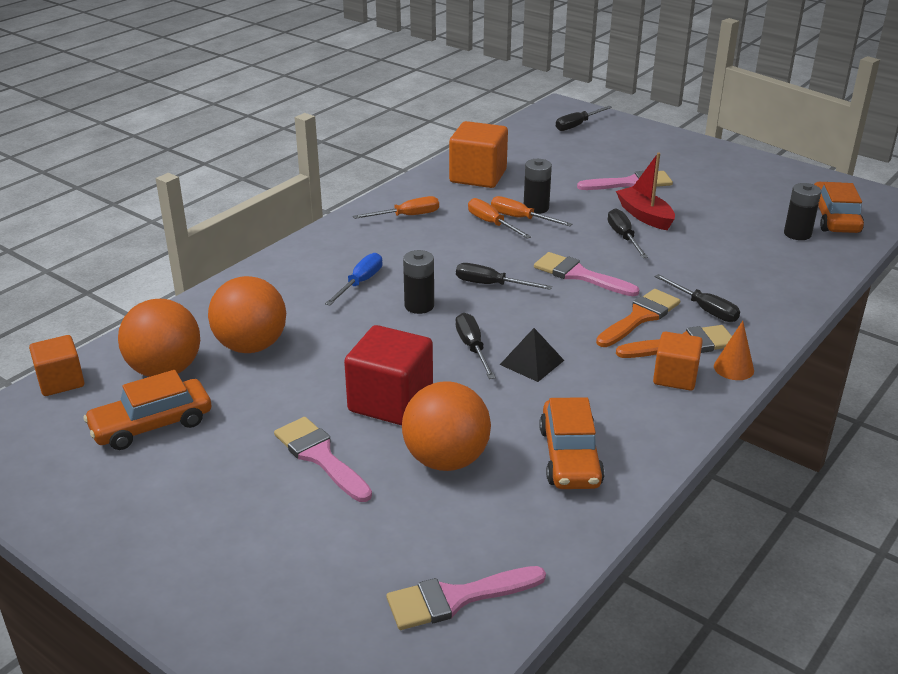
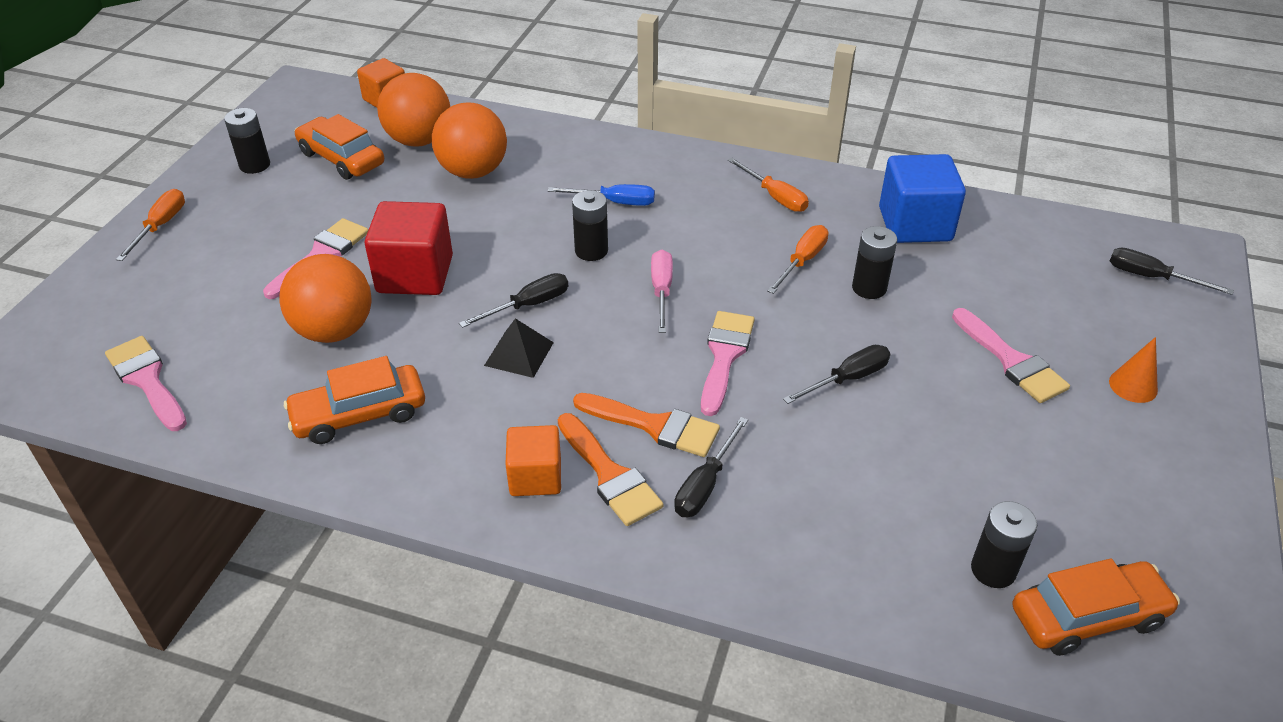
camera: 70 degrees right, 10 degrees up
(105, 491) = (254, 165): none -> black battery
(478, 176) = (915, 224): orange cube -> blue cube
(491, 285) = (661, 291): black screwdriver -> pink screwdriver
(520, 218) = (832, 281): orange screwdriver -> orange screwdriver (161, 226)
(645, 216) = (923, 390): red boat -> none
(733, 368) = (577, 531): orange cone -> orange cone (1133, 386)

